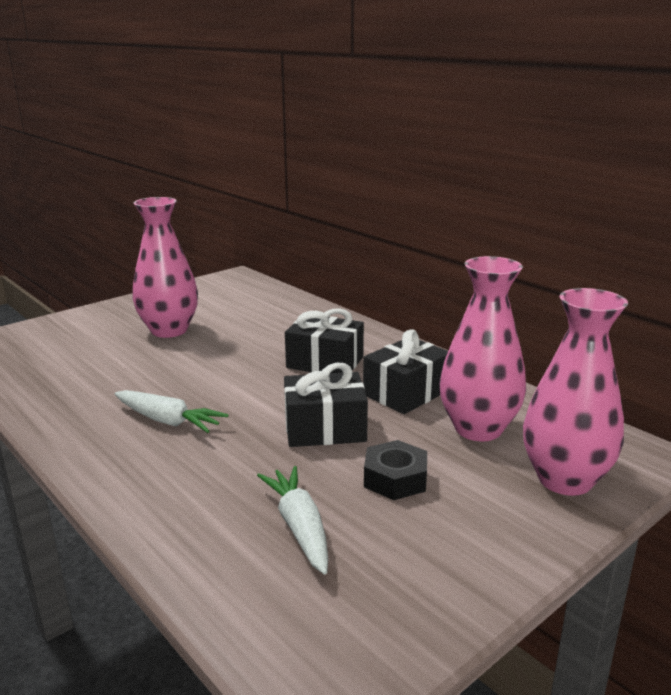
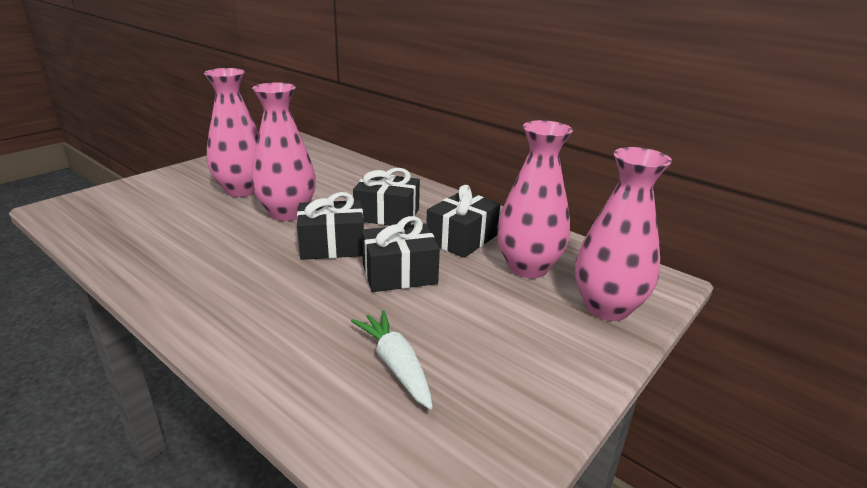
camera: 10 degrees left, 5 degrees up
(168, 421) = (256, 274): white carrot -> none
(213, 357) = (287, 213): none -> pink vase
(256, 394) = (332, 245): none -> black gift
(395, 479) = (469, 315): black nut -> none

